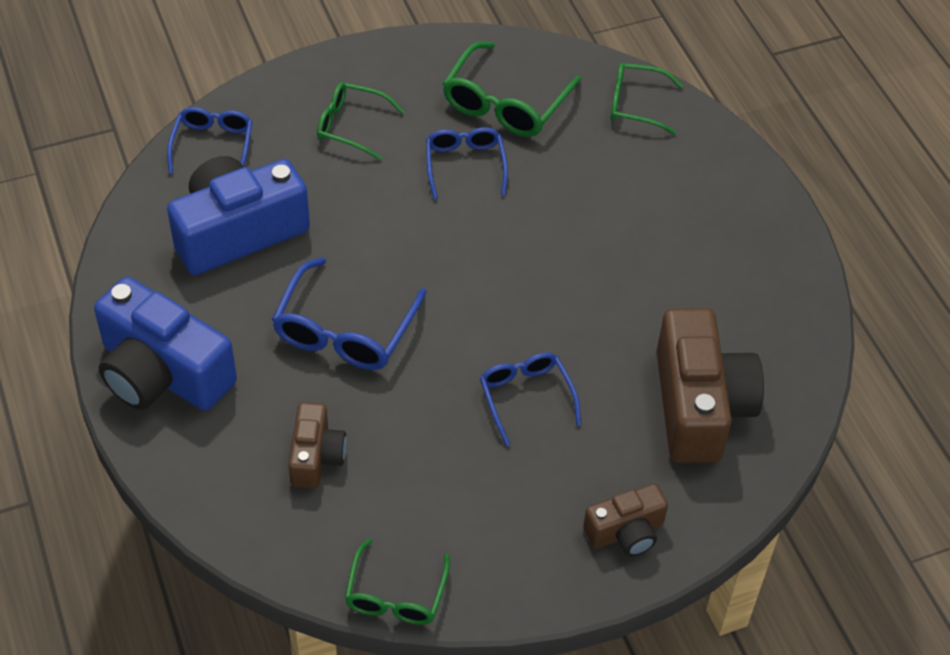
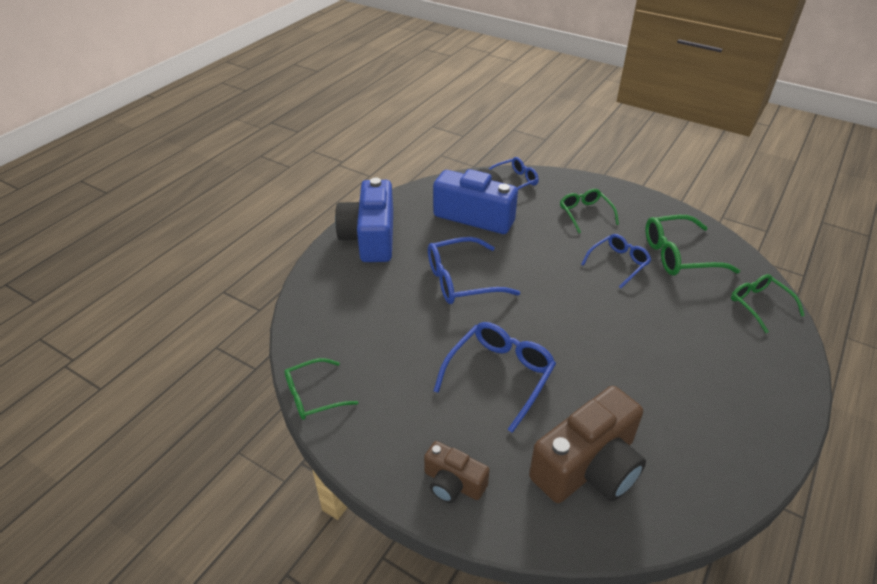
camera: 55 degrees right, 10 degrees down
(316, 456) = (373, 314): brown camera -> none
(526, 397) = (499, 376): blue glasses -> blue glasses, size x1.53

